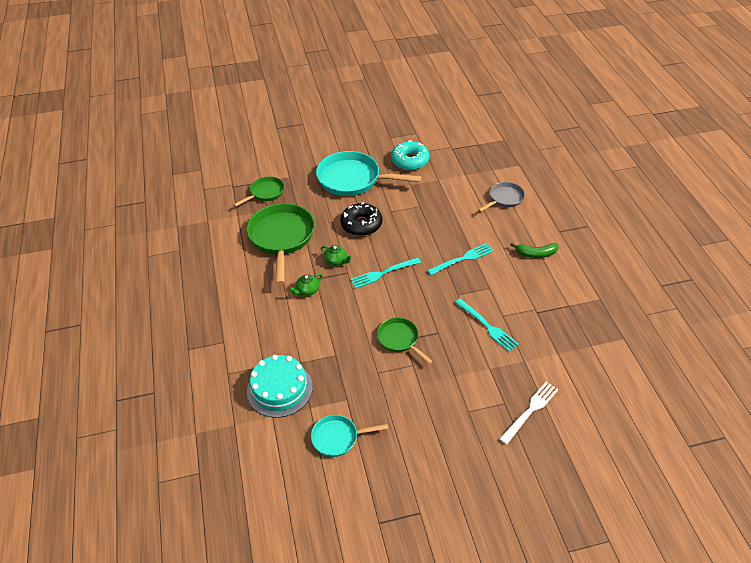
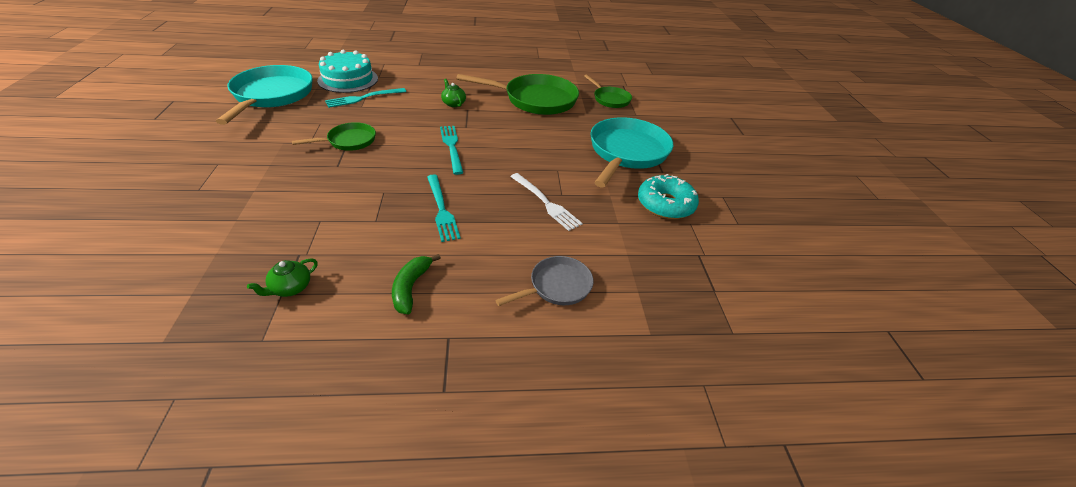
camera: 95 degrees right, 5 degrees down
(336, 261) = (487, 123): green teapot -> green teapot (290, 288)
(338, 438) = (272, 96): turquoise pan -> turquoise pan, size x1.87
(361, 224) = (540, 146): black donut -> none
(488, 326) = (313, 204): turquoise fork -> turquoise fork (363, 98)
(504, 198) = (557, 286): grey pan -> grey pan turned 90 degrees counterclockwise
(530, 410) = (166, 206): white fork -> white fork (546, 203)

